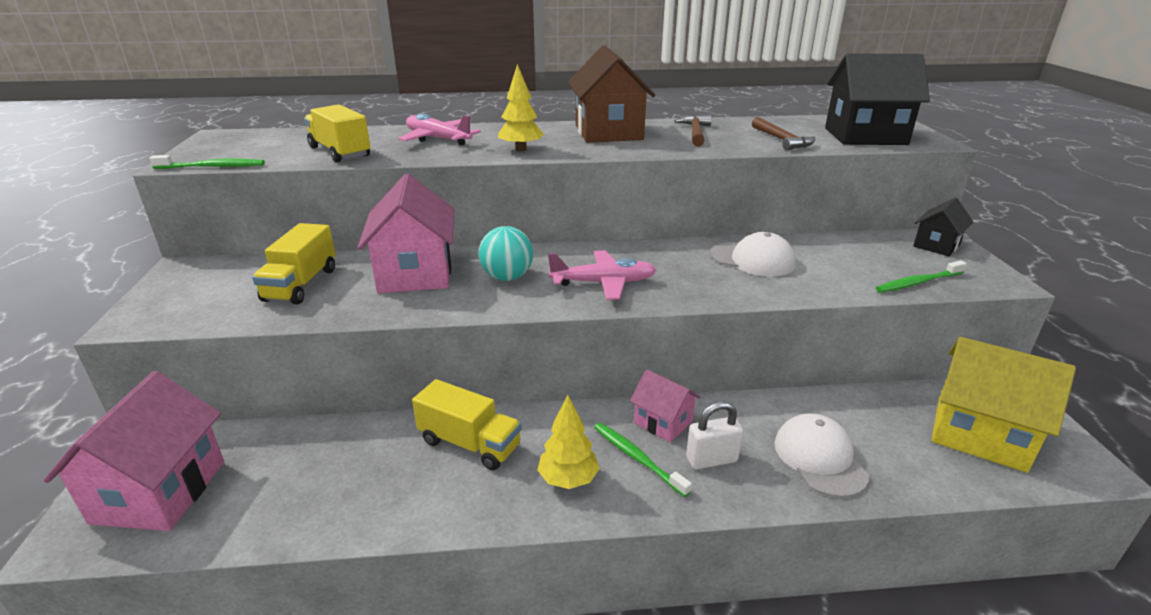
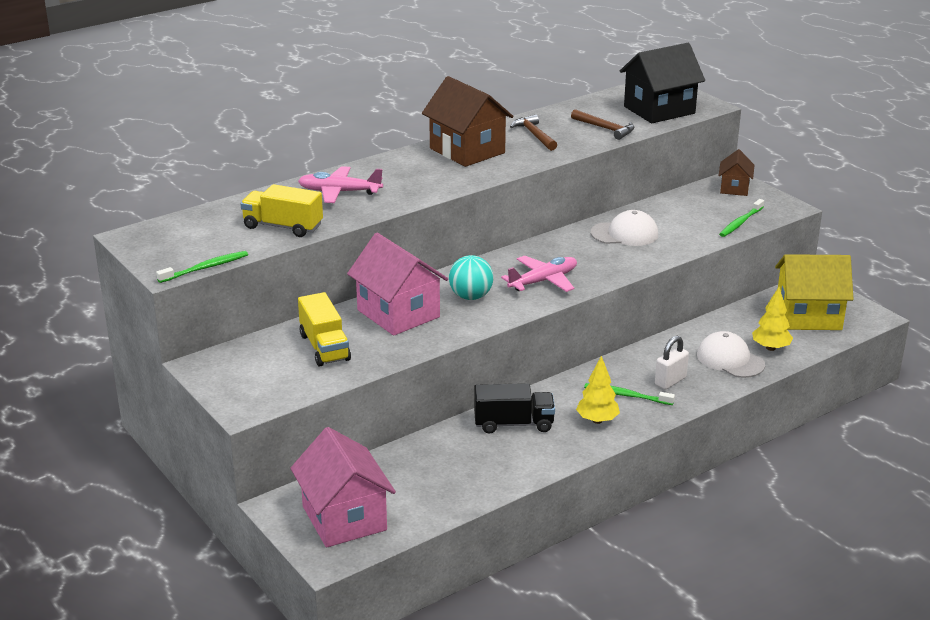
camera: 30 degrees left, 0 degrees up
(470, 444) = (513, 424): yellow truck -> black truck
(521, 149) = (425, 187): yellow tree -> yellow tree (770, 348)
(663, 422) = (622, 370): pink house -> none
(936, 245) = (734, 188): black house -> brown house

